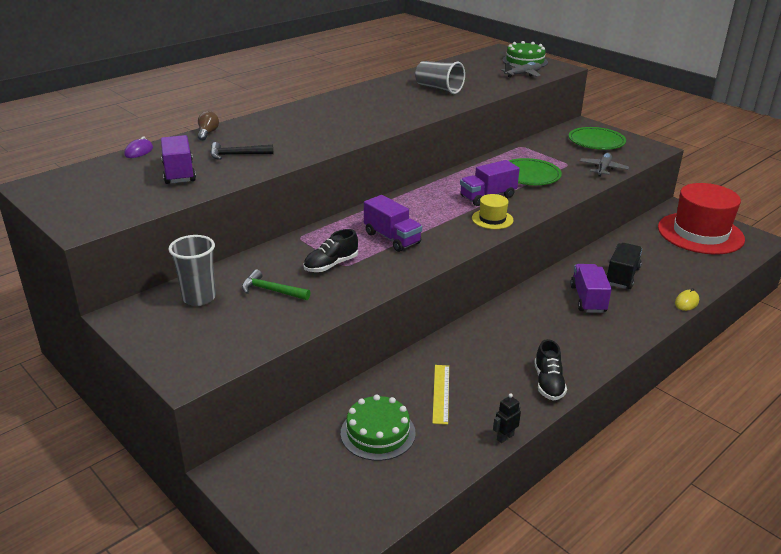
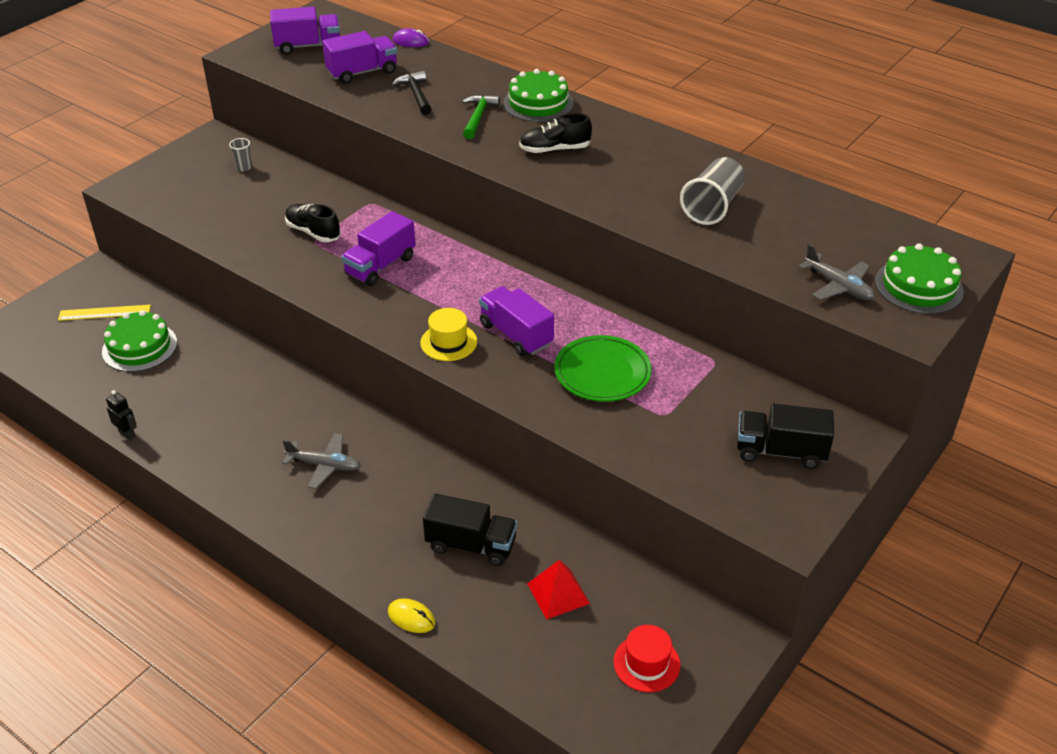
camera: 80 degrees right, 10 degrees up
(199, 298) = (244, 167): grey cup -> grey cup, size x0.48
(208, 133) = (472, 67): brown light bulb -> none
(271, 290) = (259, 204): green hammer -> green hammer (478, 117)
(283, 118) = (538, 103): none -> green cake
(441, 393) = (198, 383): yellow ruler -> yellow ruler (104, 312)
(548, 383) = (216, 466): black shoe -> black shoe (554, 149)
(588, 299) = (401, 505): purple truck -> purple truck (308, 46)
(596, 142) = (780, 451): green plate -> black truck
(603, 169) = (662, 456): grey plane -> grey plane (325, 465)
(656, 252) = (558, 593): none -> red pyramid
(700, 233) = (646, 663): red hat -> red hat, size x0.44

